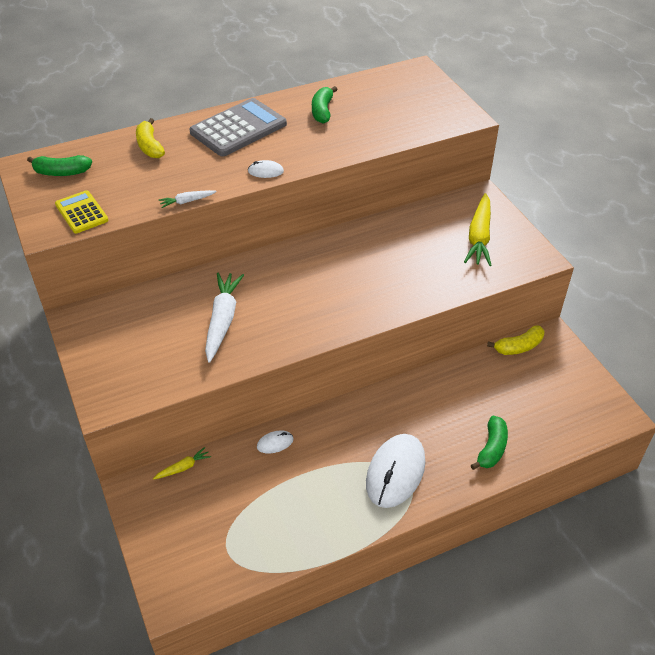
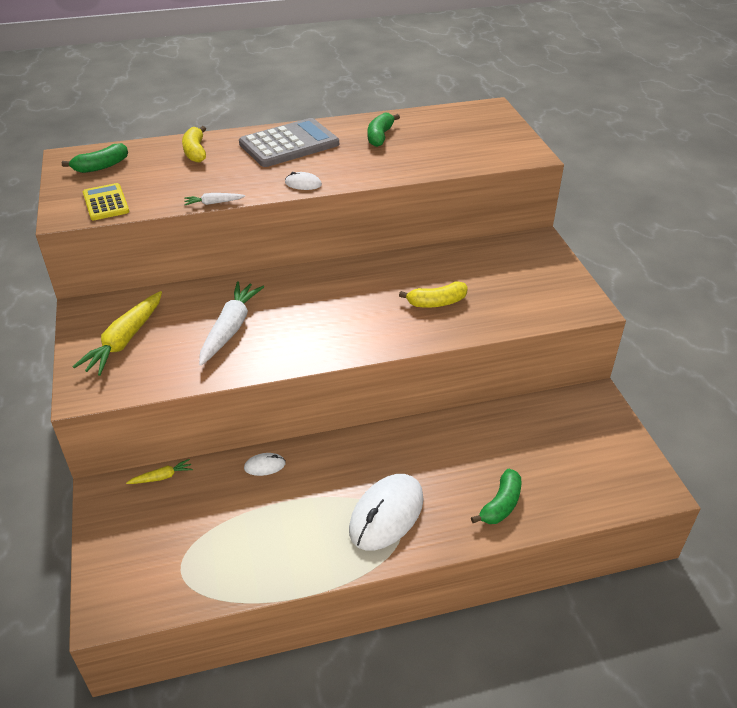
camera: 10 degrees right, 5 degrees down
(62, 172) = (101, 166): green banana -> green banana turned 45 degrees counterclockwise
(479, 237) = (527, 279): yellow carrot -> yellow carrot (125, 340)
(519, 346) = (556, 402): yellow banana -> yellow banana (437, 302)

